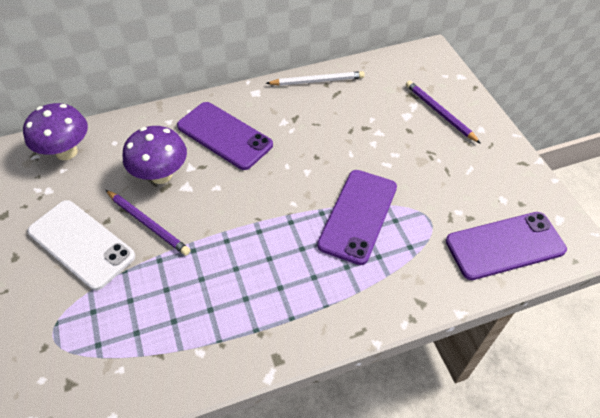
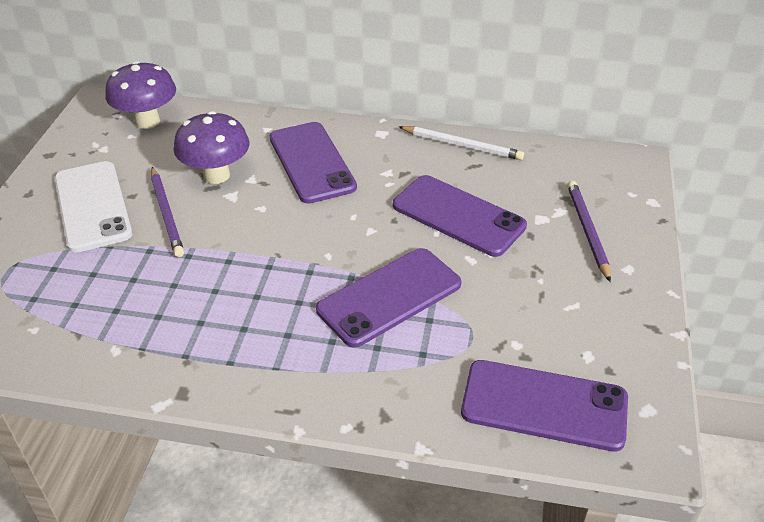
camera: 30 degrees right, 10 degrees down
(355, 135) = (458, 215): none -> purple phone

